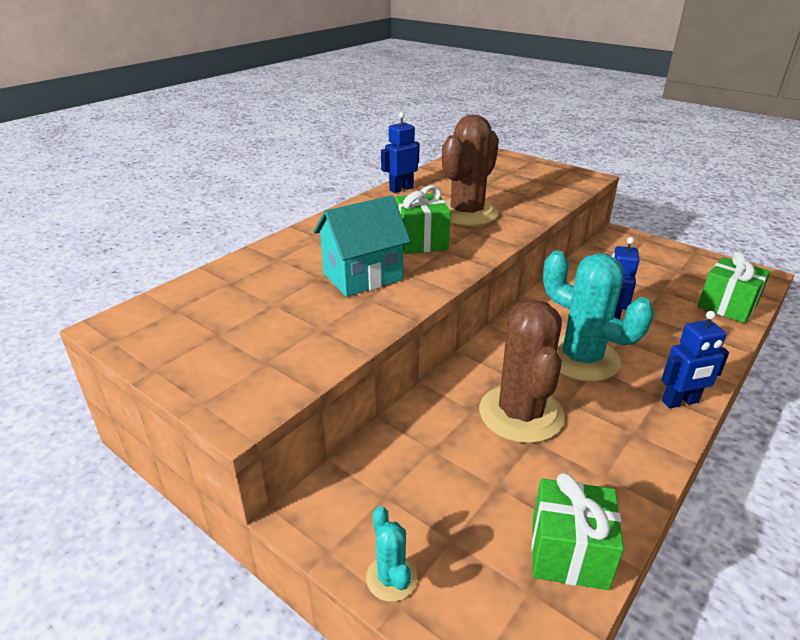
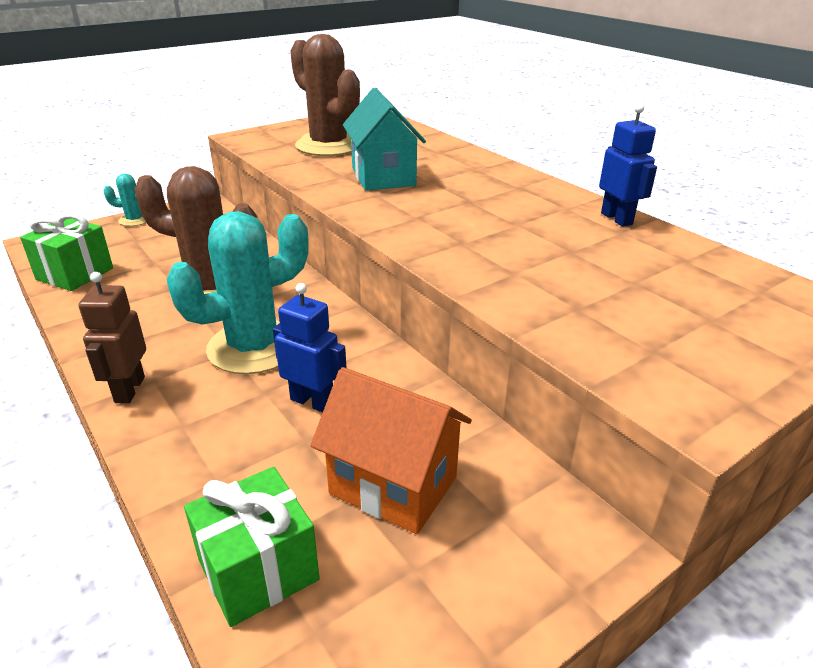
camera: 105 degrees right, 0 degrees up
(421, 241) = (444, 209): green gift -> none
(467, 213) = (519, 247): brown cactus -> brown cactus (328, 146)
(642, 282) = (393, 485): none -> orange house
(680, 402) = (129, 389): blue robot -> brown robot

